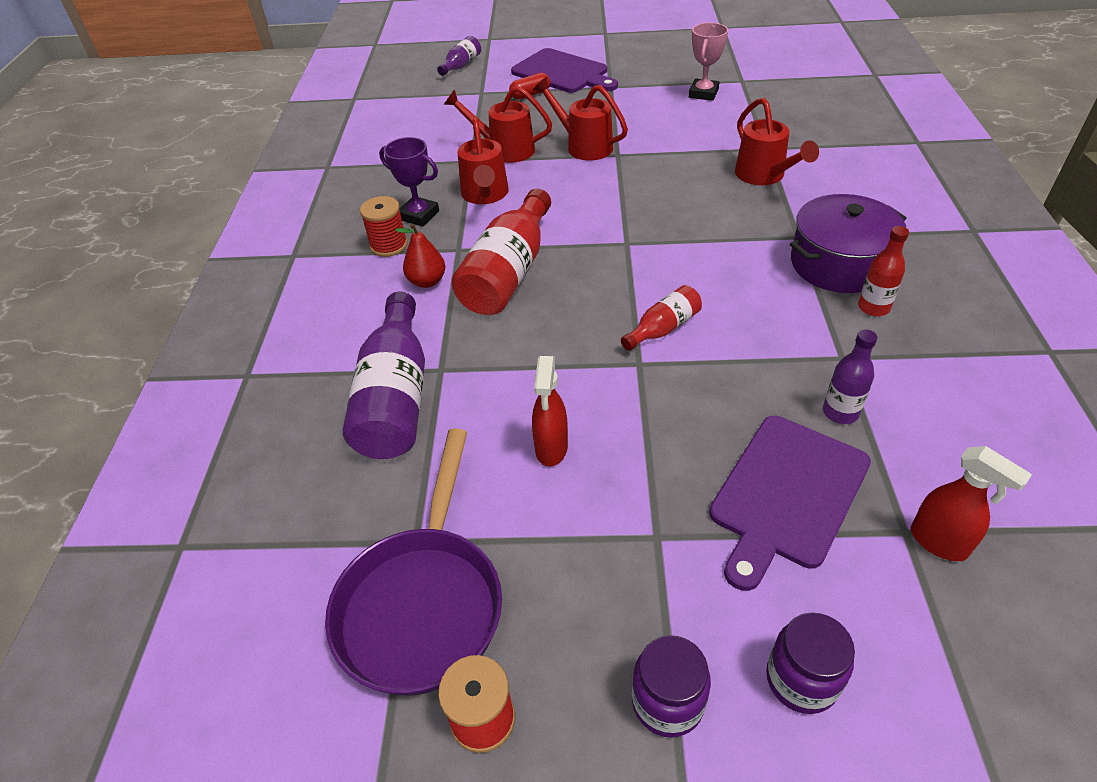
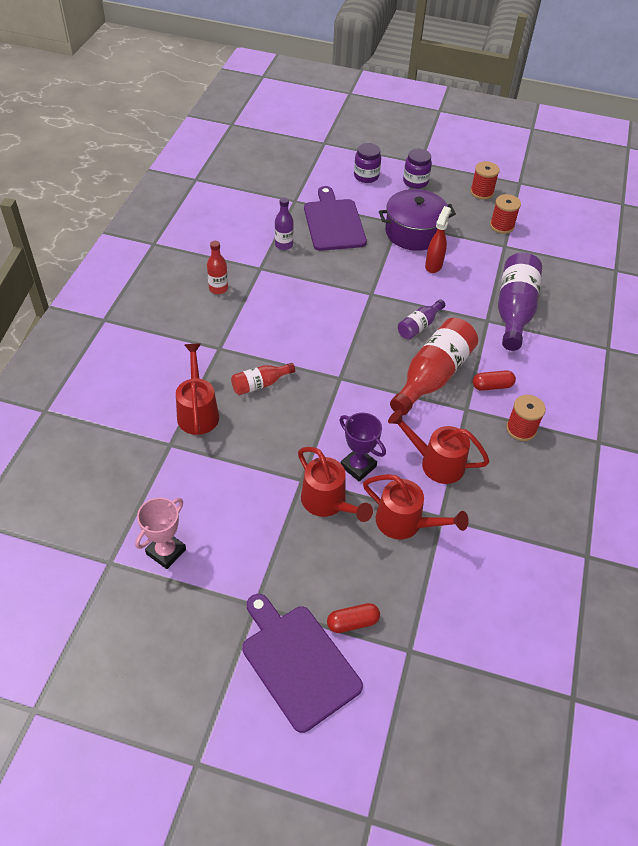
camera: 170 degrees left, 5 degrees up
(419, 215) = (495, 456): purple trophy -> purple trophy (358, 466)
(423, 603) = (502, 226): purple pan -> red spool
(427, 281) = (492, 386): red pear -> red capsule
(461, 66) = (424, 738): purple bottle -> purple bottle (419, 326)
(485, 195) = (435, 463): red watering can -> red watering can turned 75 degrees counterclockwise
(663, 328) = (347, 309): red bottle -> red bottle (260, 384)
(786, 495) = (333, 222): purple cutting board -> purple cutting board turned 60 degrees counterclockwise
(839, 264) = (211, 321): purple pot -> purple pot (414, 232)
(939, 542) = (285, 195): red spray bottle -> none

